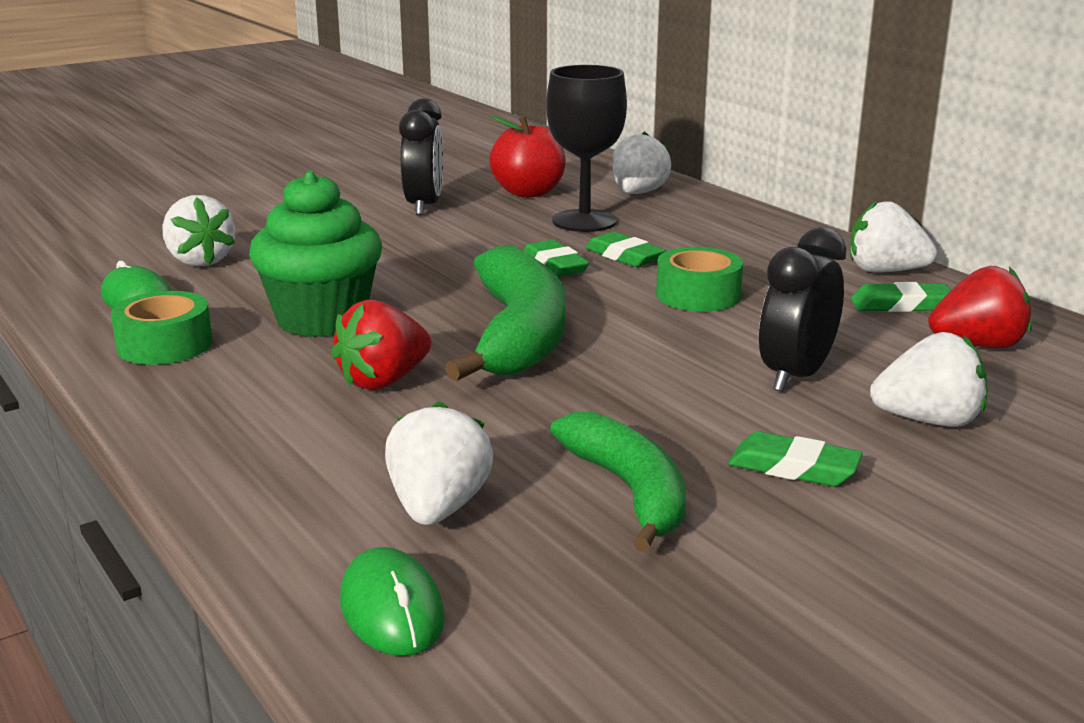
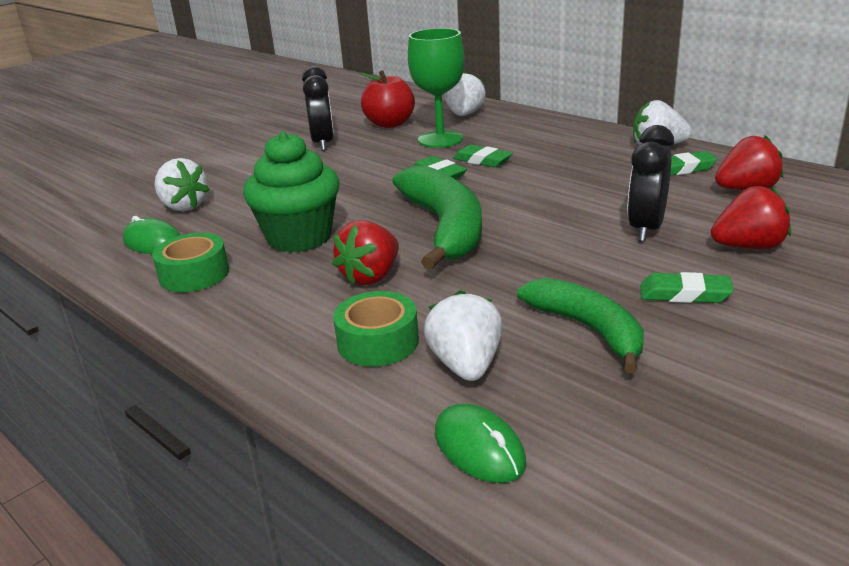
camera: 10 degrees left, 5 degrees up
(584, 221) = (440, 139): black goblet -> green goblet
(698, 295) = (548, 181): green tape -> green tape (378, 342)
(928, 421) = (748, 247): white strawberry -> red strawberry

